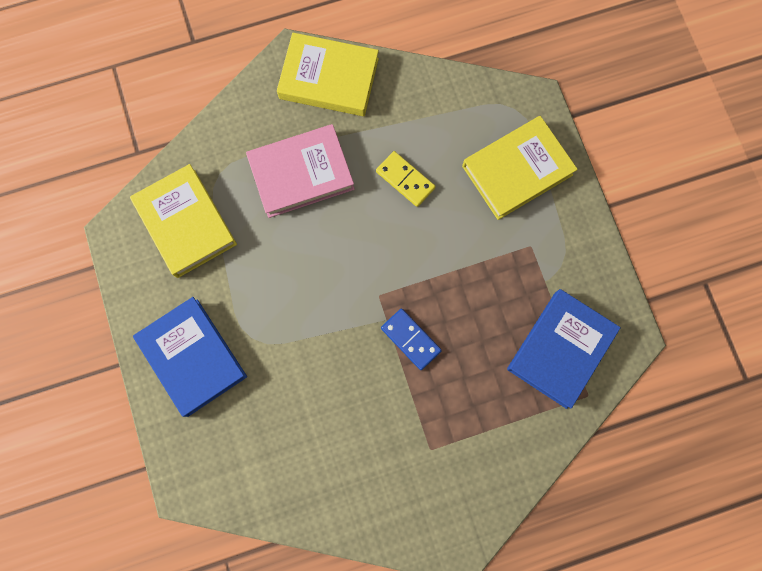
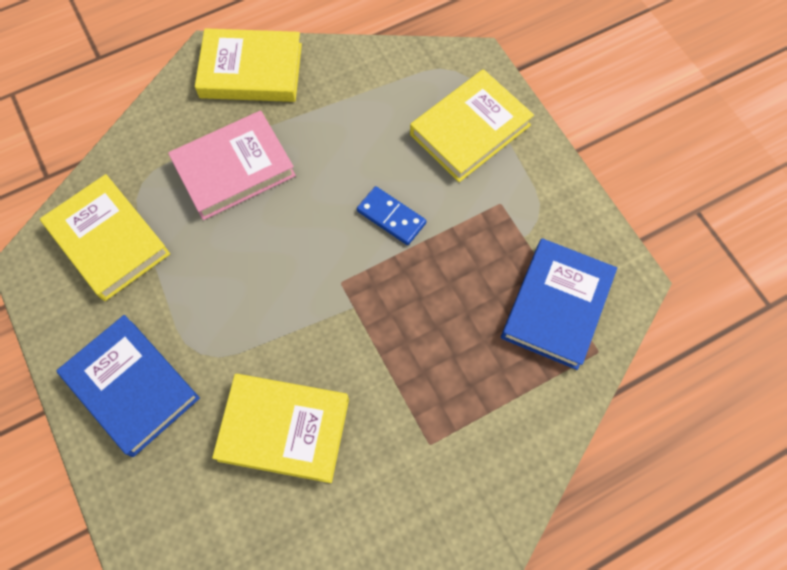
camera: 10 degrees left, 10 degrees down
(312, 415) = (284, 429): none -> yellow book
(405, 180) = (350, 158): yellow domino -> none
(410, 339) = (385, 324): blue domino -> blue domino (391, 217)

